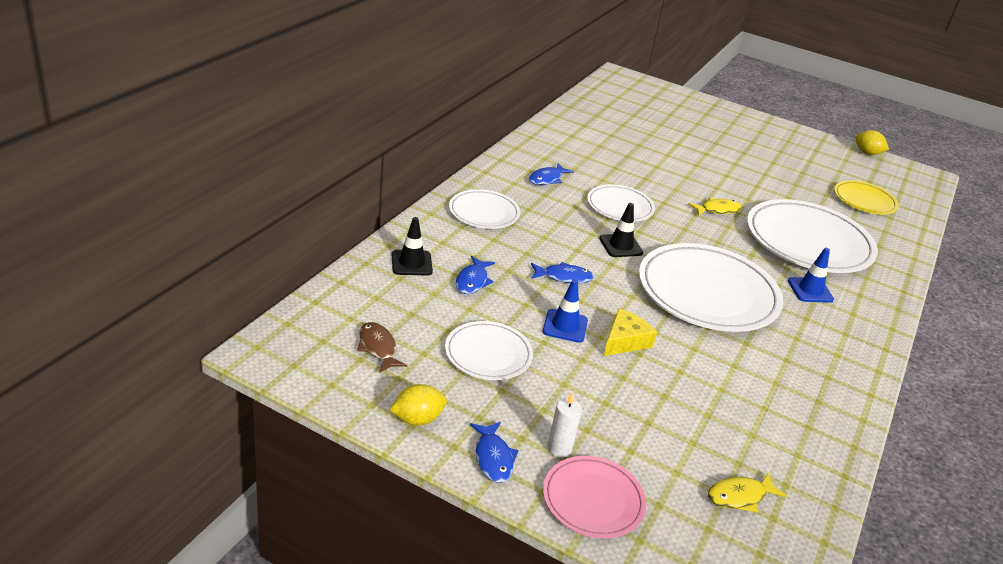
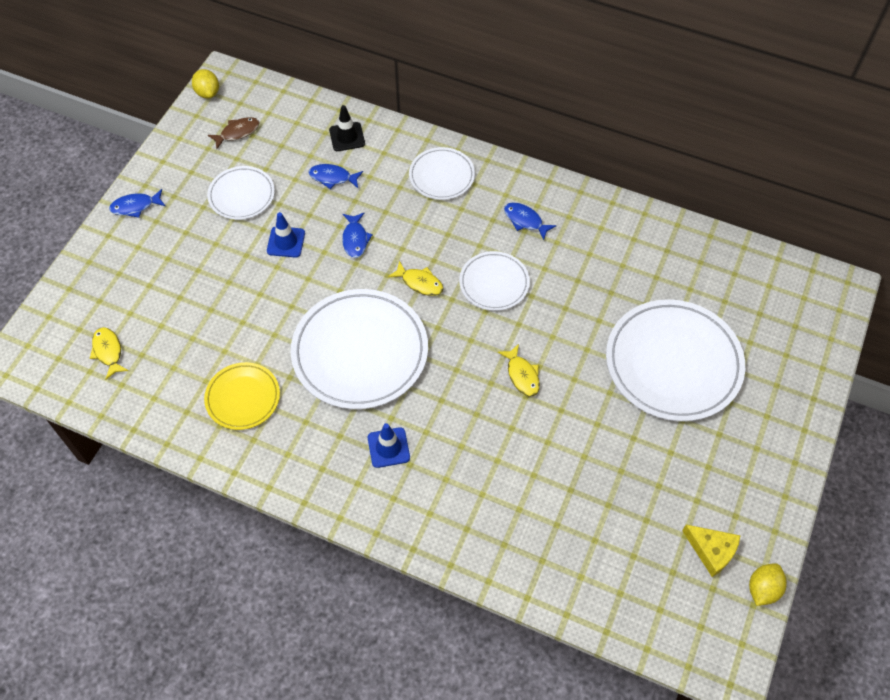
camera: 90 degrees right, 25 degrees up
(417, 419) = (168, 163): yellow lemon -> yellow lemon (208, 93)
(559, 449) = (147, 242): white candle -> none
(593, 500) = (101, 262): pink plate -> none
(620, 246) = (420, 283): black traffic cone -> yellow fish
(625, 341) = (274, 283): yellow cheese -> yellow cheese (711, 551)
(808, 242) = (486, 462): white plate -> white plate (673, 363)
(864, 200) = (612, 551): yellow plate -> yellow plate (243, 398)

